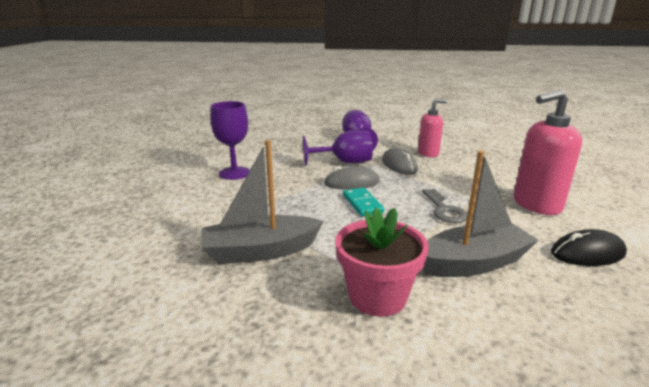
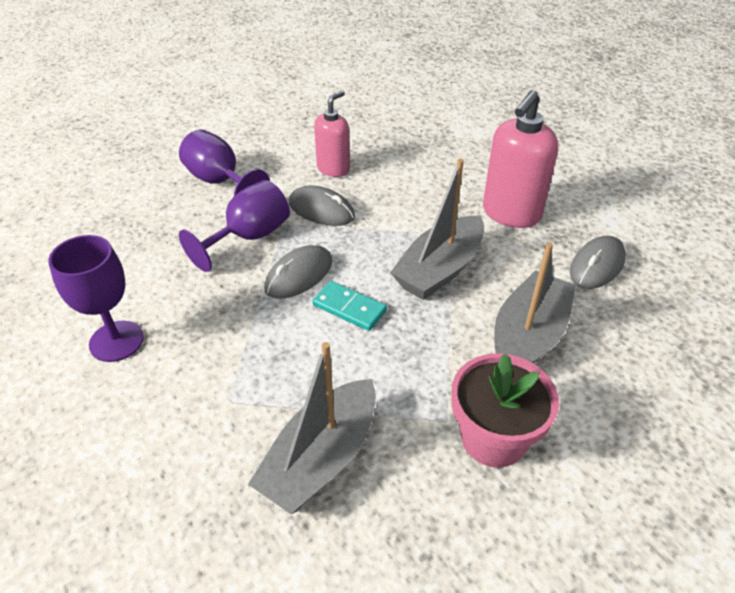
camera: 40 degrees left, 20 degrees up
(444, 210) = (439, 270): grey key -> grey boat
(587, 253) = (597, 266): black mouse -> grey mouse

